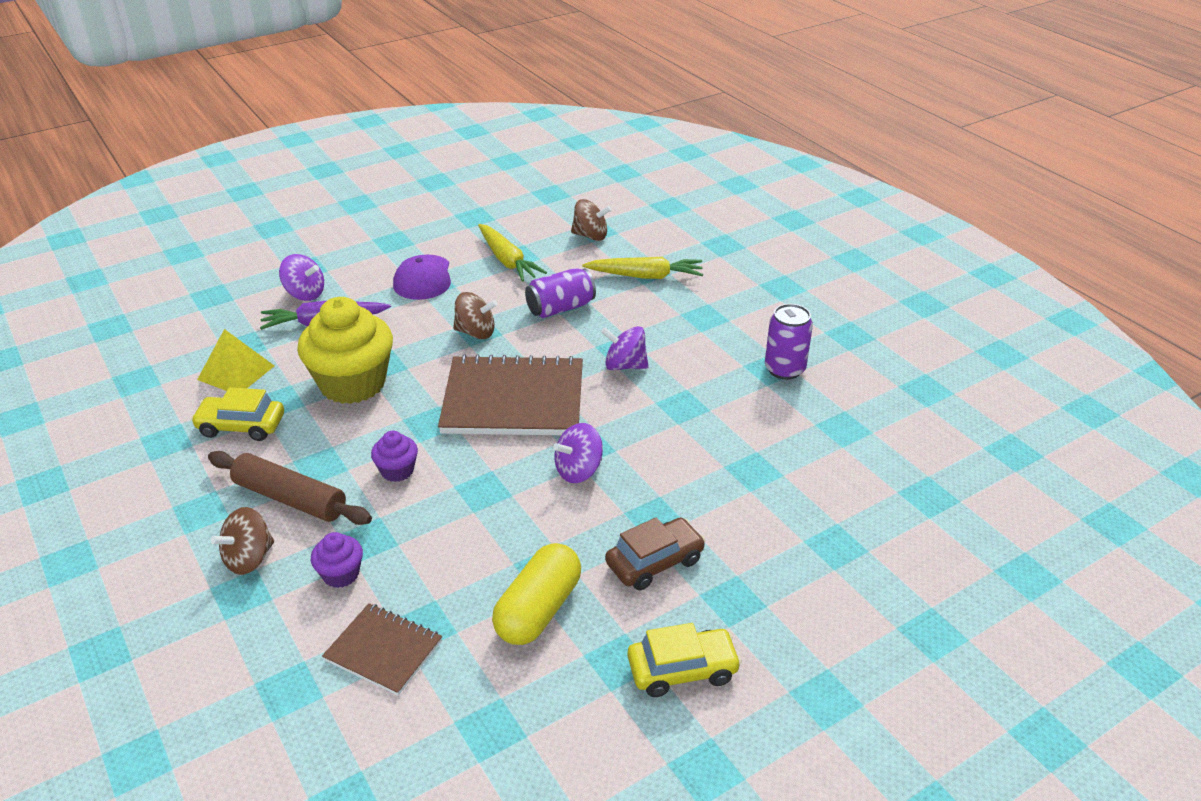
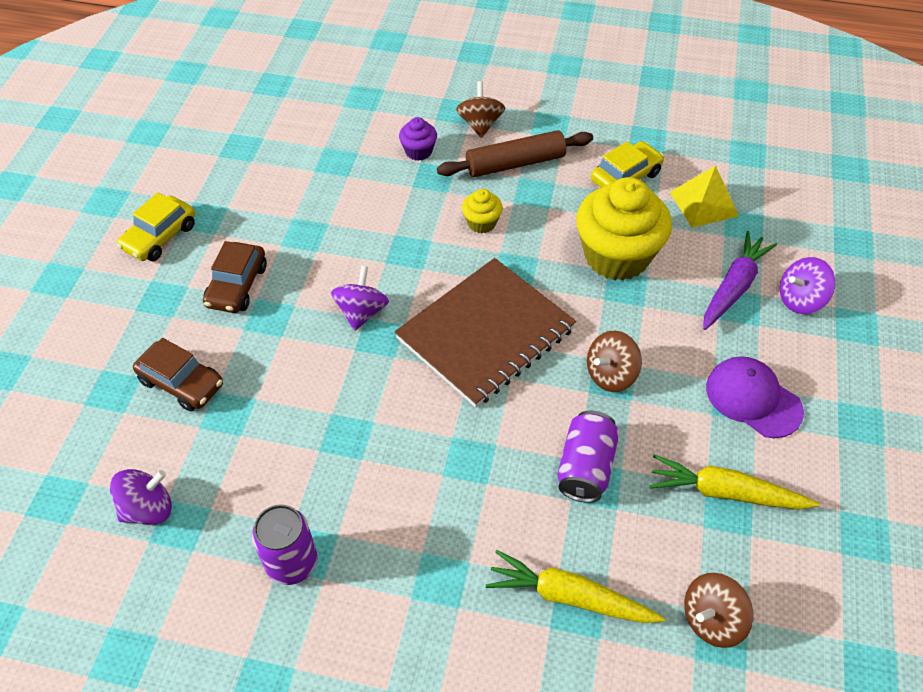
camera: 135 degrees right, 15 degrees up
(384, 650) = (341, 138): brown notebook -> none
(397, 471) = (481, 223): purple cupcake -> yellow cupcake
(538, 610) = (280, 210): yellow capsule -> none
(625, 365) = (443, 442): purple spinning top -> purple spinning top (148, 509)
(646, 276) = (569, 596): yellow carrot -> yellow carrot turned 60 degrees clockwise
(772, 513) = (181, 383): none -> brown car

